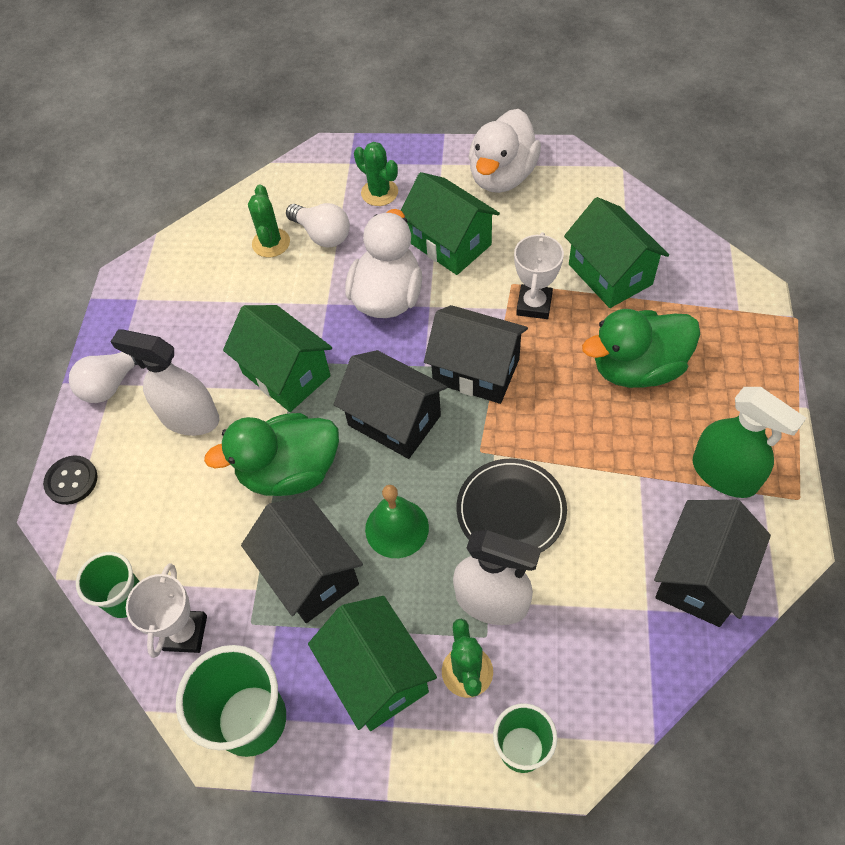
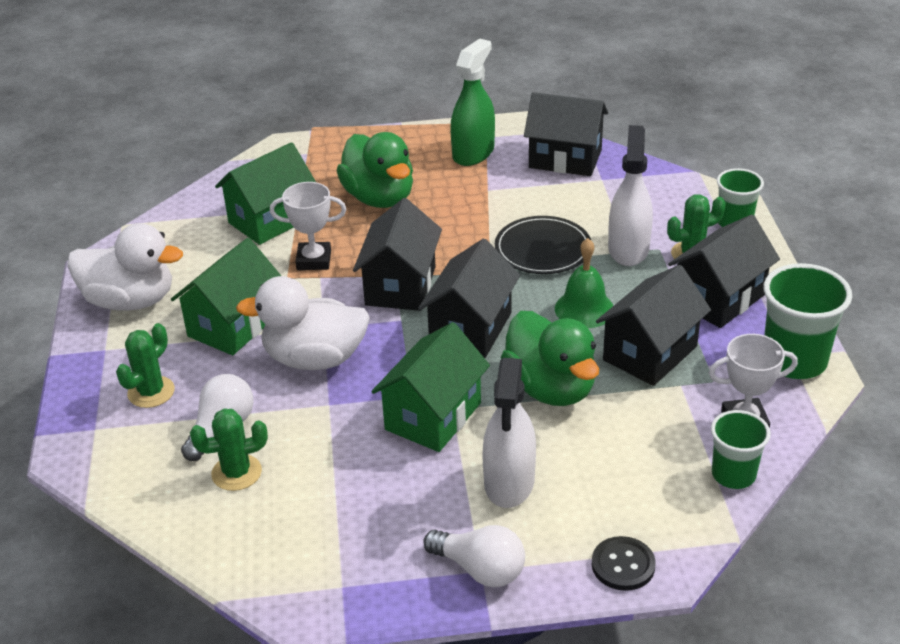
camera: 105 degrees left, 20 degrees down
(377, 675) = (719, 298): green house -> black house

